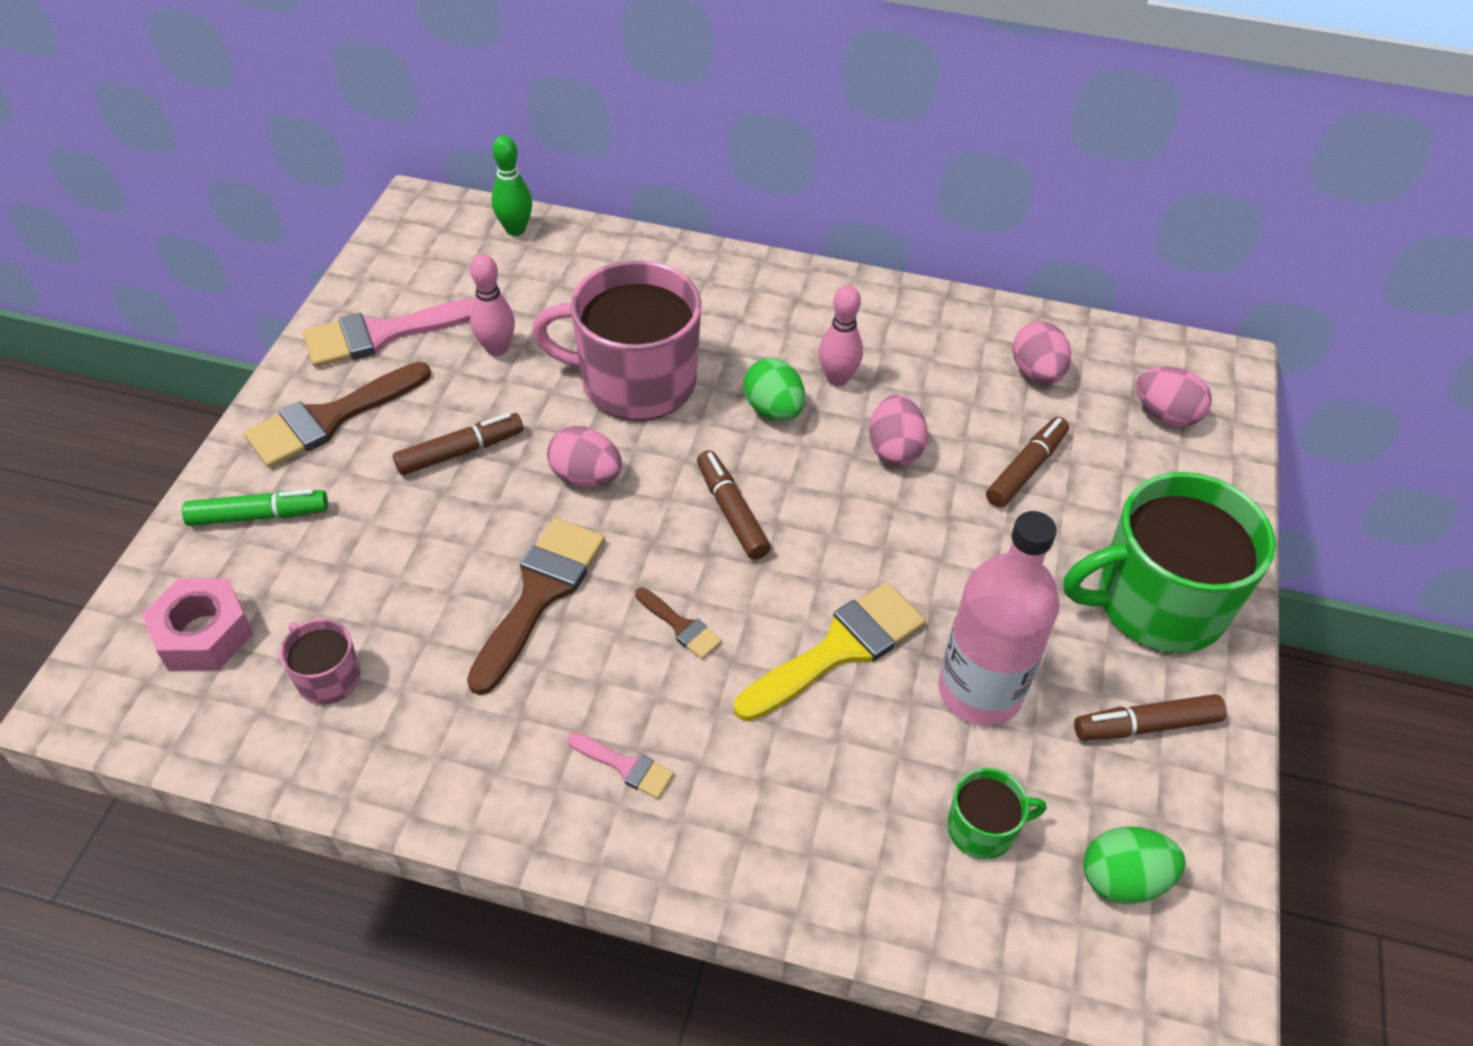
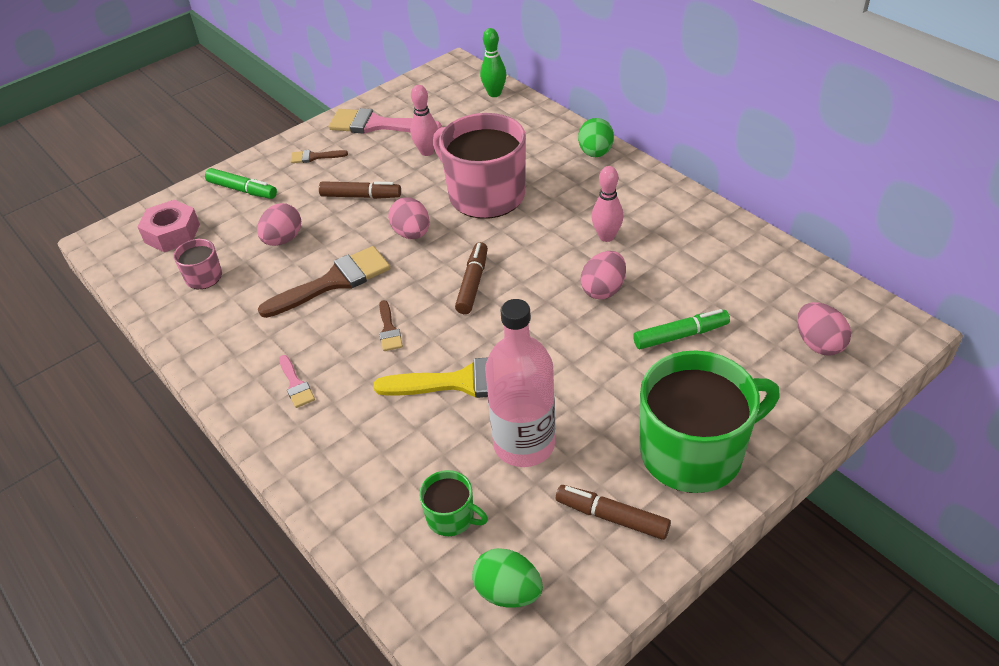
camera: 40 degrees right, 5 degrees down
(330, 419) = (314, 157): brown brush -> brown brush, size x0.49
(773, 410) = (550, 239): green egg -> green egg (595, 153)
(1026, 469) = (681, 335): brown marker -> green marker
(1036, 373) = (746, 282): pink egg -> pink egg (283, 240)
(1157, 602) = (693, 452): green mug -> green mug turned 135 degrees clockwise

